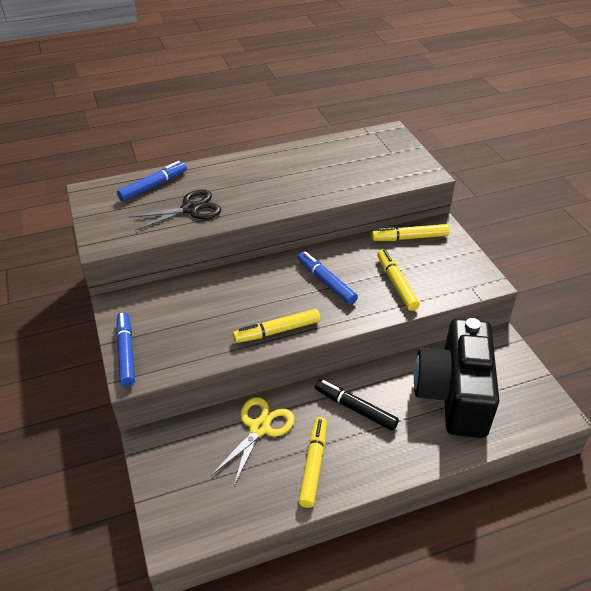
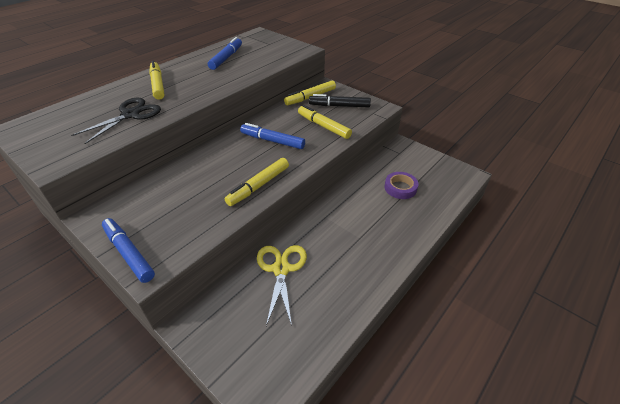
camera: 30 degrees left, 0 degrees up
(153, 186) = (82, 108): blue marker -> blue marker (226, 58)
(313, 465) = (342, 277): yellow marker -> yellow marker (157, 85)
(355, 408) = (343, 224): black marker -> black marker (339, 106)
(454, 394) = (400, 188): black camera -> purple tape

